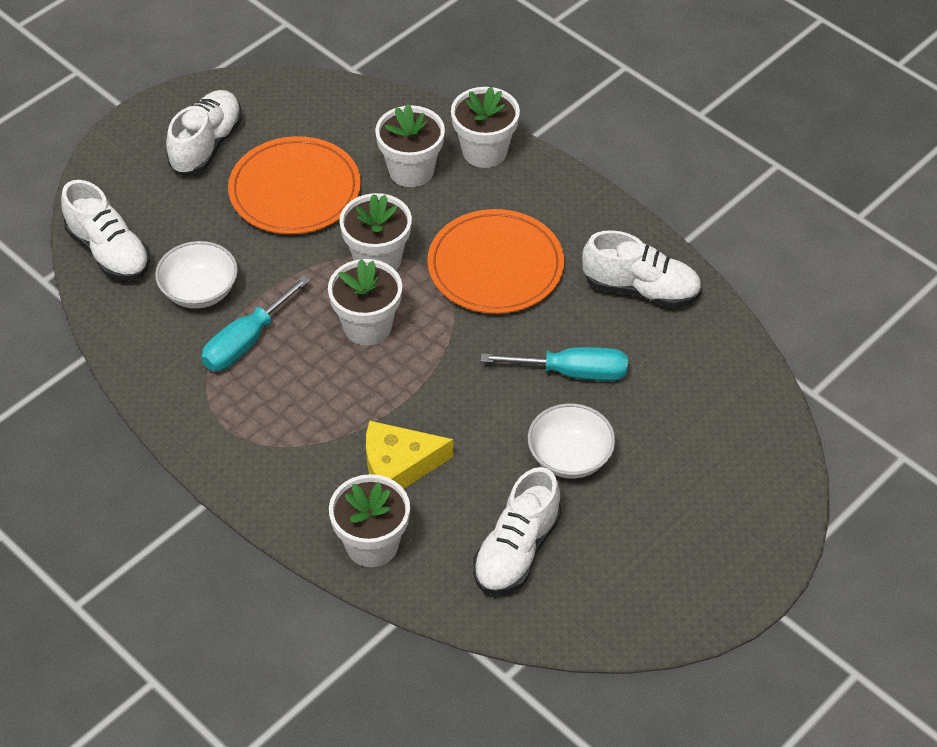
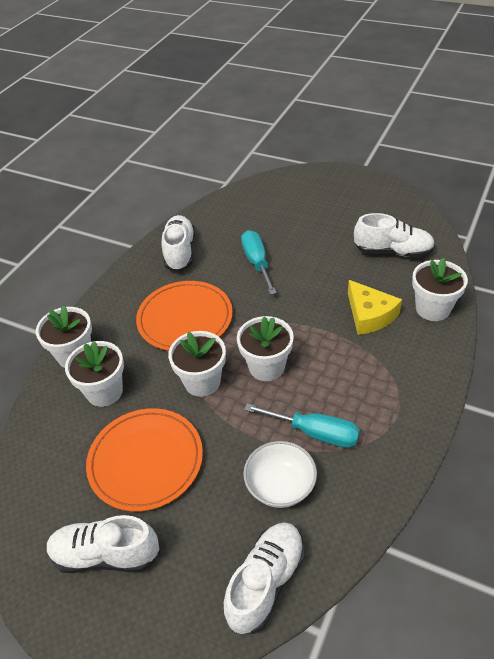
camera: 105 degrees left, 5 degrees down
(570, 457) = (318, 248): white bowl -> none

